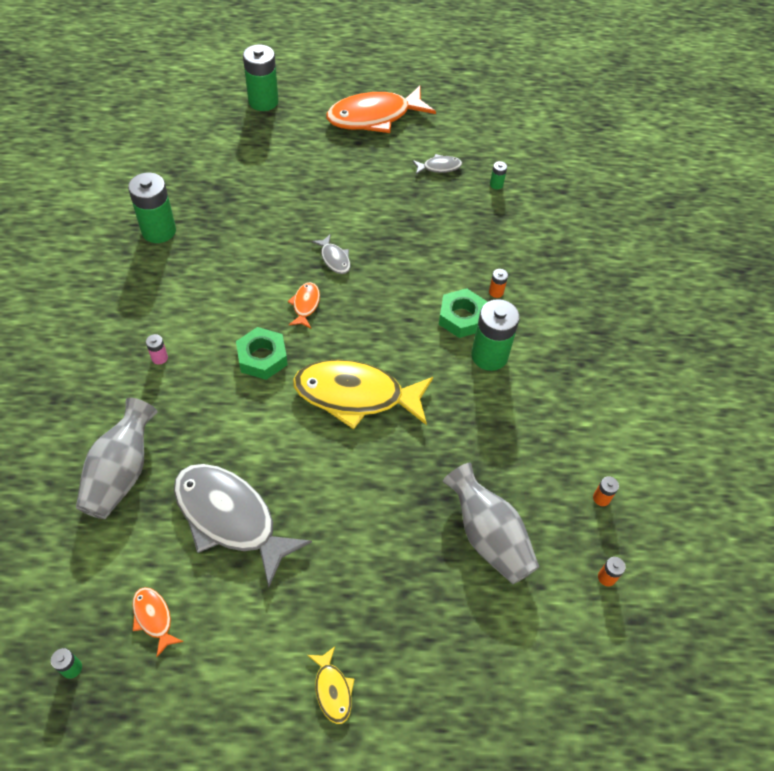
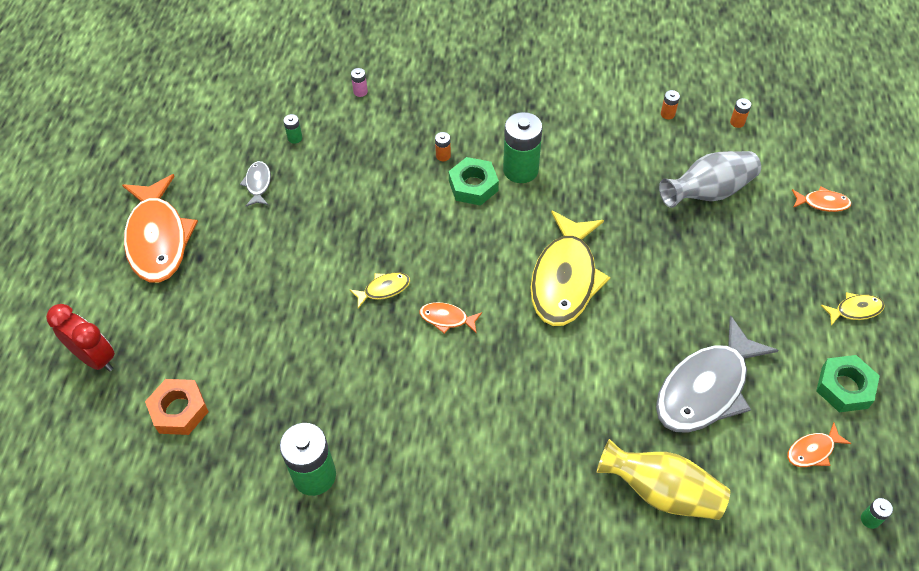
camera: 80 degrees left, 0 degrees up
(121, 473) = (661, 492): grey vase -> yellow vase
(159, 358) = (513, 463): pink battery -> pink battery (360, 92)
(218, 150) = (179, 410): none -> orange nut
(262, 358) = (516, 360): green nut -> green nut (844, 387)
(263, 101) = (95, 358): green battery -> red clock
(334, 259) = (383, 289): grey fish -> yellow fish
(492, 670) = (822, 203): none -> orange fish

